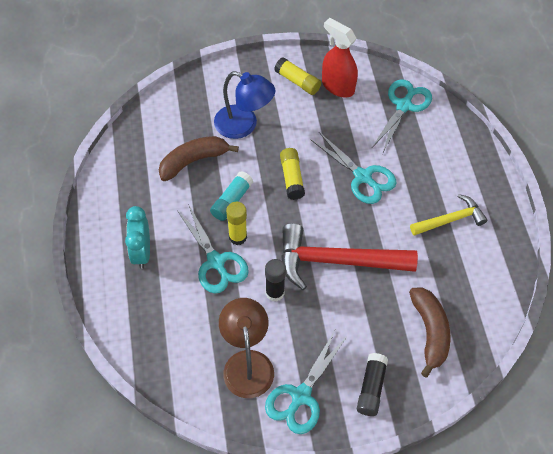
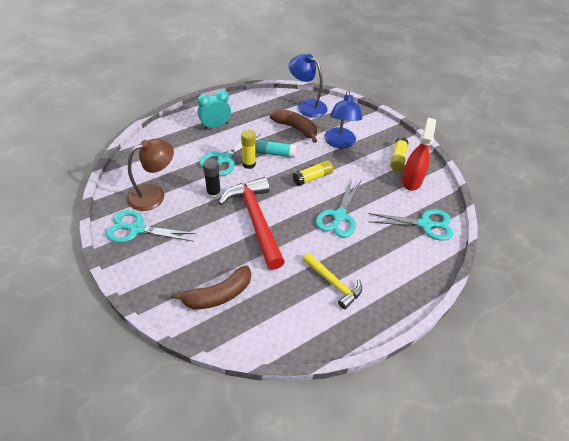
camera: 65 degrees right, 10 degrees down
(153, 131) = (307, 106): none -> blue lamp
(371, 388) = (155, 268): black glue stick -> none

